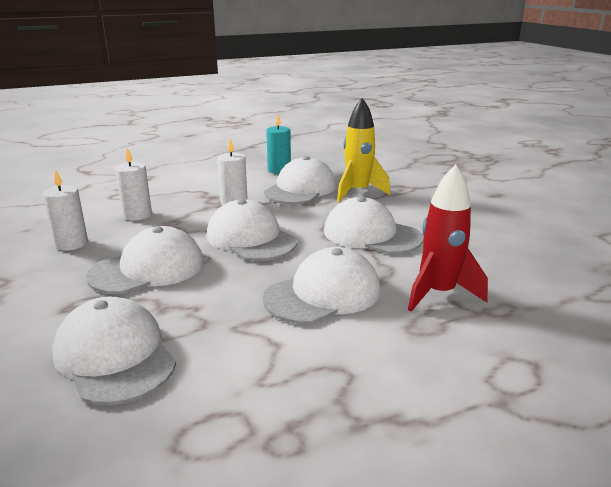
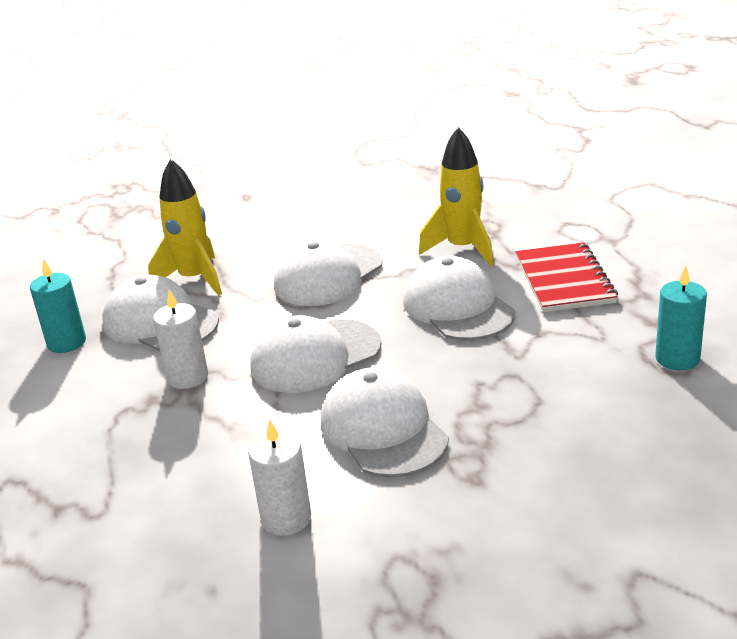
camera: 80 degrees left, 5 degrees up
(115, 356) = (569, 424): white cap -> none
(137, 215) = (196, 468): white candle -> none
(206, 443) = (677, 358): none -> turquoise candle
(385, 359) = (564, 280): none -> red notebook
(438, 293) = (463, 249): red rocket -> yellow rocket

